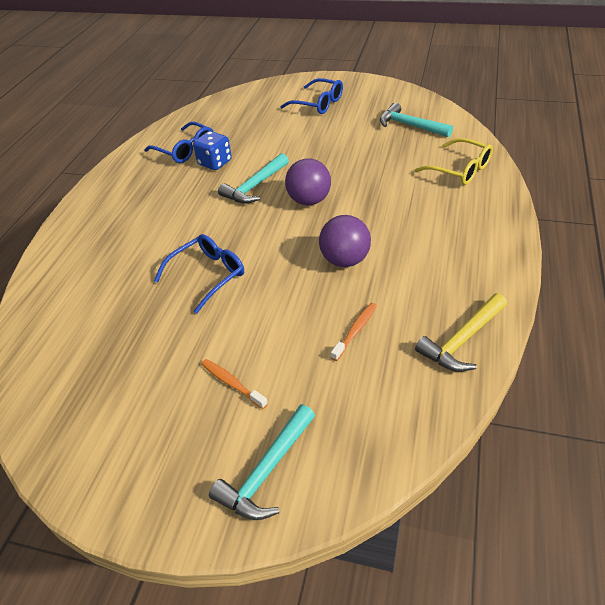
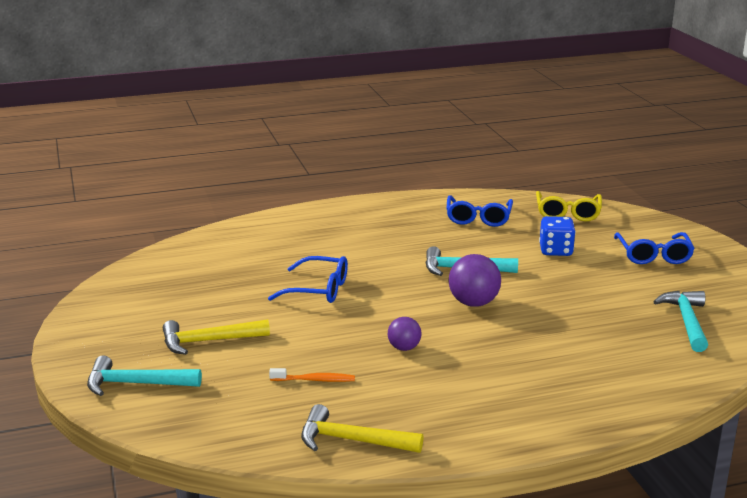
camera: 55 degrees right, 20 degrees down
(215, 163) = (476, 238): blue dice -> blue dice (555, 251)
(232, 383) = (208, 341): orange toothbrush -> yellow hammer
(345, 260) = (404, 348): purple ball -> purple ball, size x0.60
(460, 170) = (636, 375): yellow glasses -> yellow glasses (567, 213)

